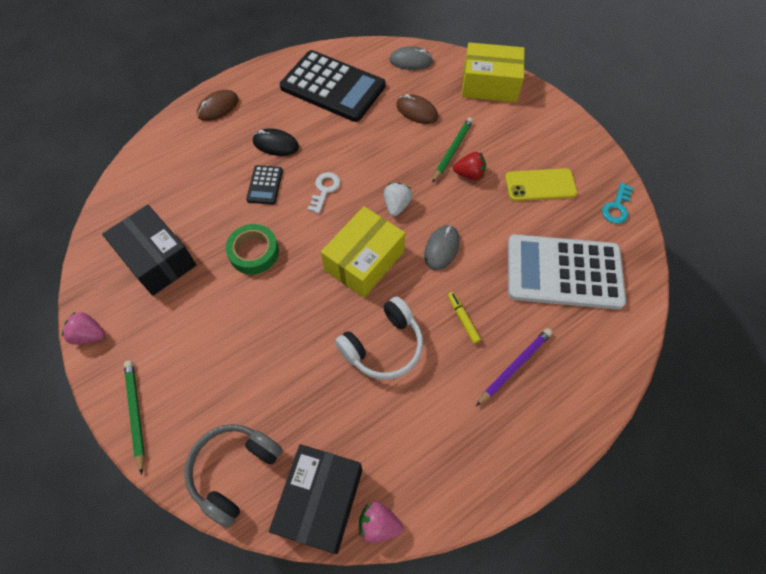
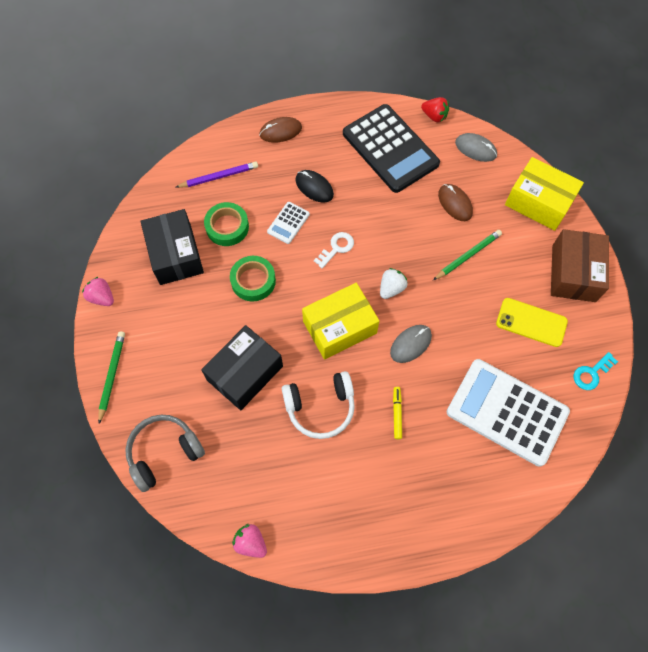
camera: 25 degrees right, 5 degrees up
(202, 212) = (227, 227): none -> green tape
(265, 185) = (288, 223): black calculator -> white calculator
(320, 501) = (216, 505): black box -> black box (245, 373)
(469, 174) = (471, 285): red strawberry -> red strawberry (434, 116)
(515, 366) = (419, 473): purple pencil -> purple pencil (219, 177)
(552, 130) = (573, 273): none -> brown box

